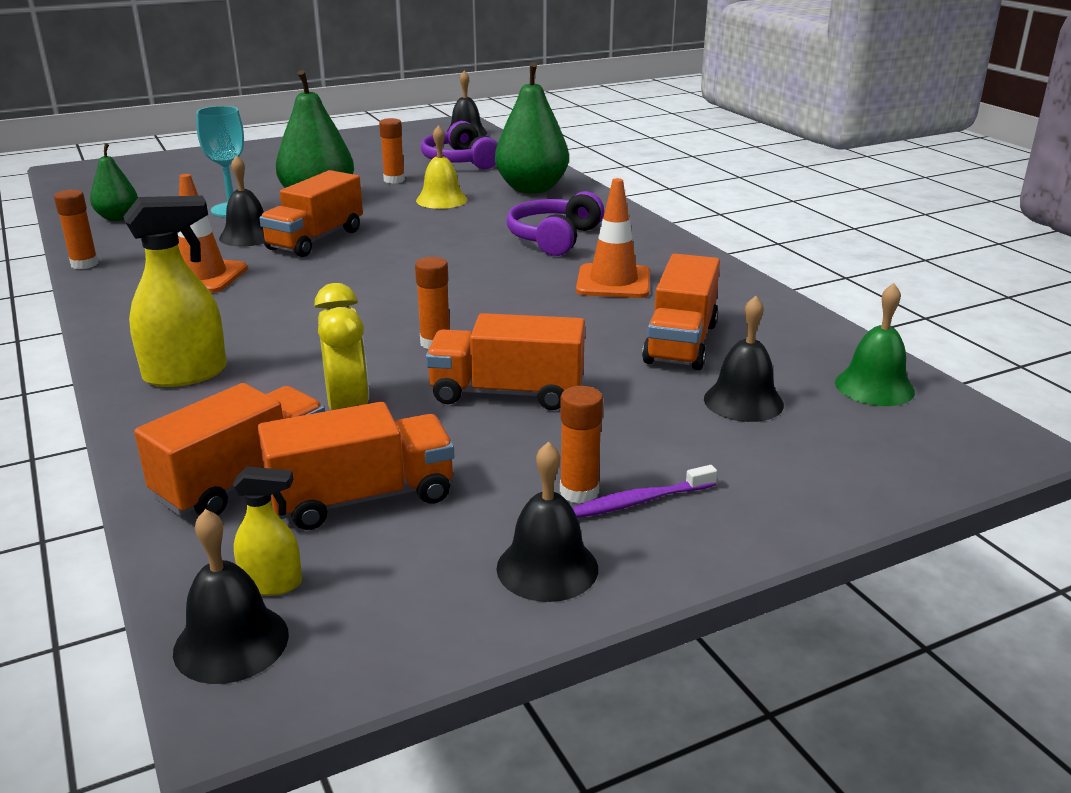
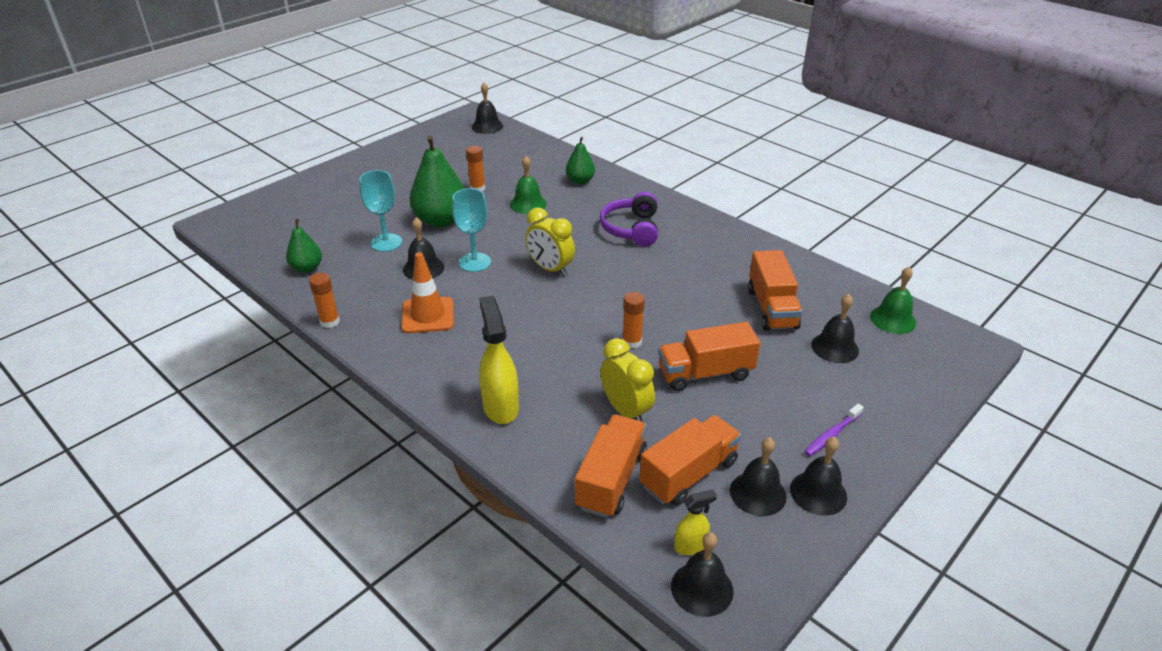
camera: 20 degrees left, 10 degrees up
(186, 374) = (500, 406): yellow spray bottle -> yellow spray bottle turned 60 degrees counterclockwise
(315, 240) = (474, 262): orange truck -> turquoise goblet
(404, 259) = (550, 269): none -> yellow clock
(441, 200) = (528, 204): yellow bell -> green bell
(446, 545) = (758, 493): none -> black bell
(460, 161) = (507, 159): purple headphones -> none
(531, 189) = (580, 181): green pear -> green pear, size x0.56
(579, 492) = (797, 437): orange glue stick -> none
(613, 282) = (697, 263): orange traffic cone -> none

